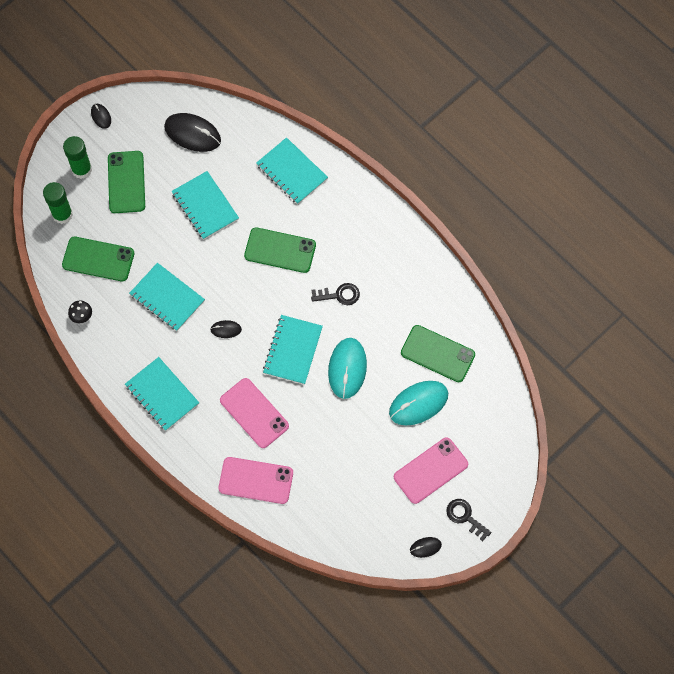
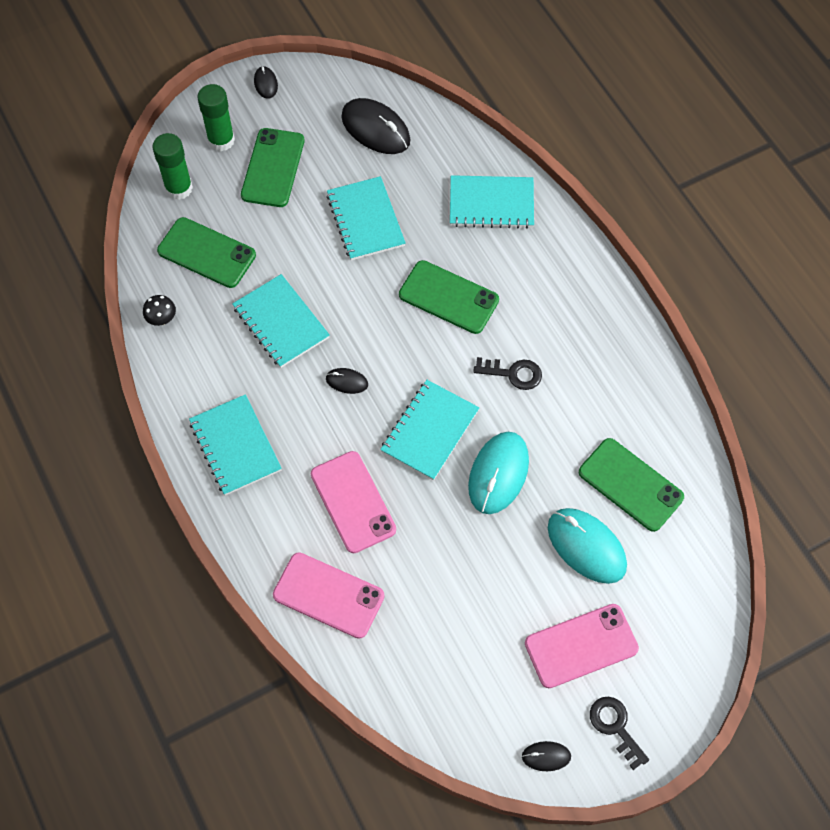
camera: 15 degrees right, 5 degrees down
(291, 172) = (491, 204): turquoise notebook -> turquoise notebook turned 60 degrees counterclockwise
(418, 403) = (586, 546): turquoise mouse -> turquoise mouse turned 60 degrees clockwise

